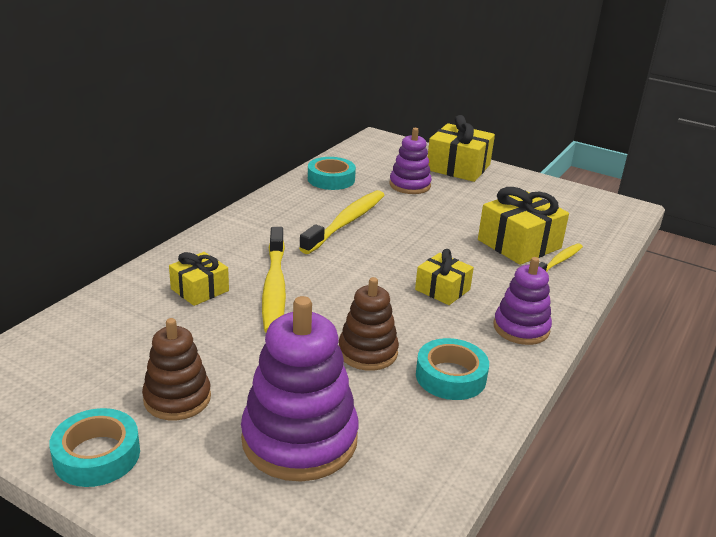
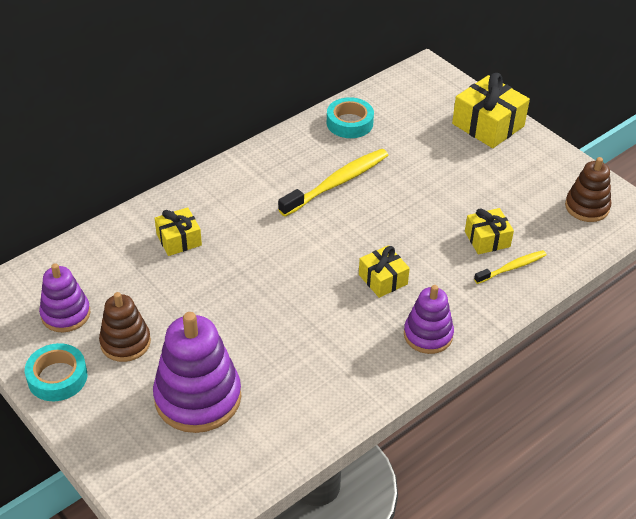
camera: 20 degrees right, 15 degrees up
(274, 288) = (240, 249): yellow toothbrush -> none
(368, 352) = (285, 331): brown stacking toy -> brown stacking toy (587, 207)
(410, 185) = (423, 143): purple stacking toy -> purple stacking toy (65, 314)
(450, 376) = (339, 369): turquoise tape -> none
(519, 244) = (487, 239): yellow gift -> yellow gift, size x0.60

